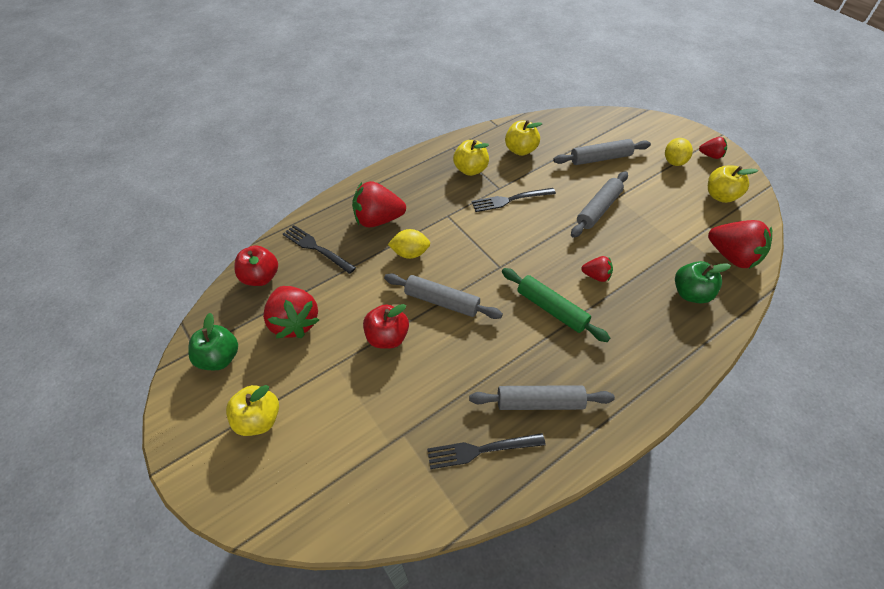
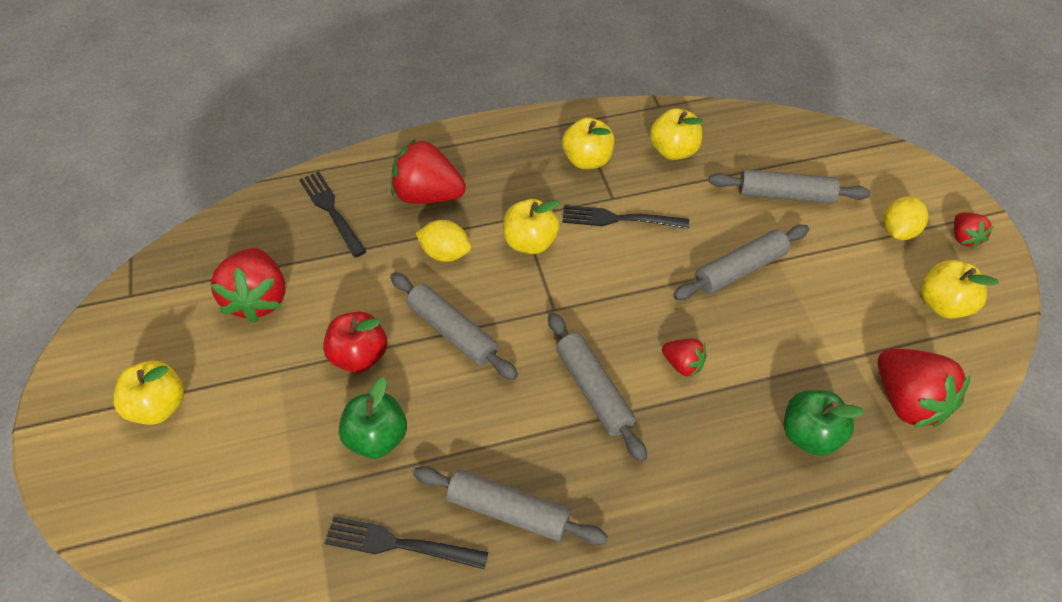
camera: 20 degrees right, 0 degrees up
(220, 358) = (152, 315): green apple -> green apple (377, 438)
(261, 277) = (247, 228): red apple -> none
(462, 230) = (530, 242): none -> yellow apple
(551, 309) = (593, 390): green rolling pin -> grey rolling pin
(710, 155) = (964, 238): red strawberry -> red strawberry turned 45 degrees clockwise

